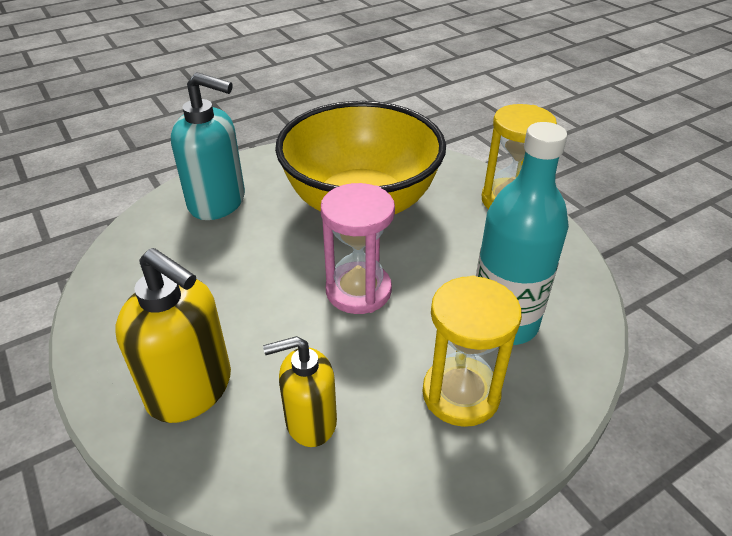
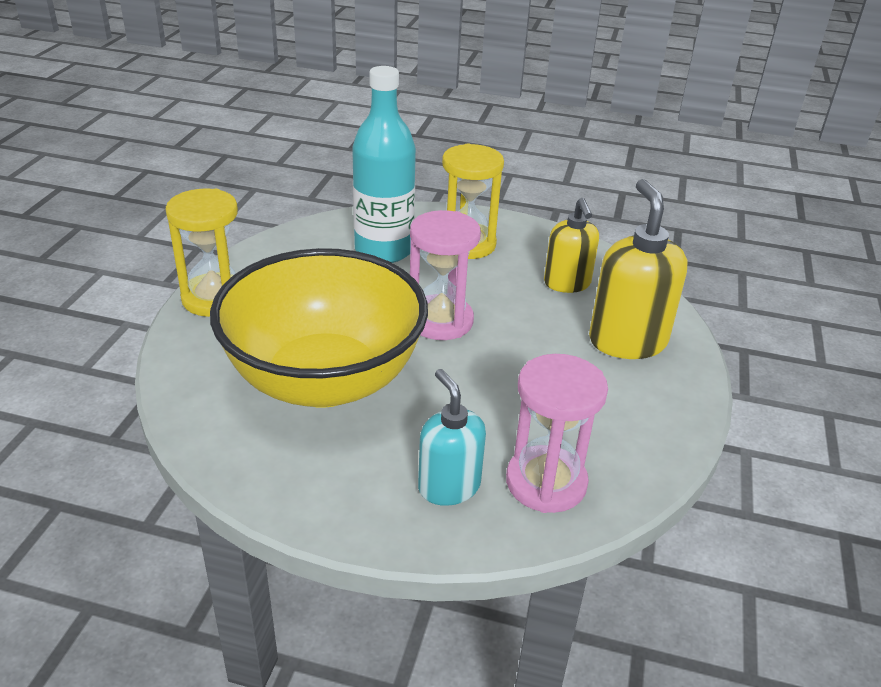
camera: 135 degrees left, 5 degrees down
(163, 236) = (546, 482): none -> pink hourglass
(217, 202) = (448, 486): turquoise soap dispenser -> turquoise soap dispenser, size x0.65
(310, 421) = (567, 283): yellow soap dispenser -> yellow soap dispenser turned 45 degrees clockwise

